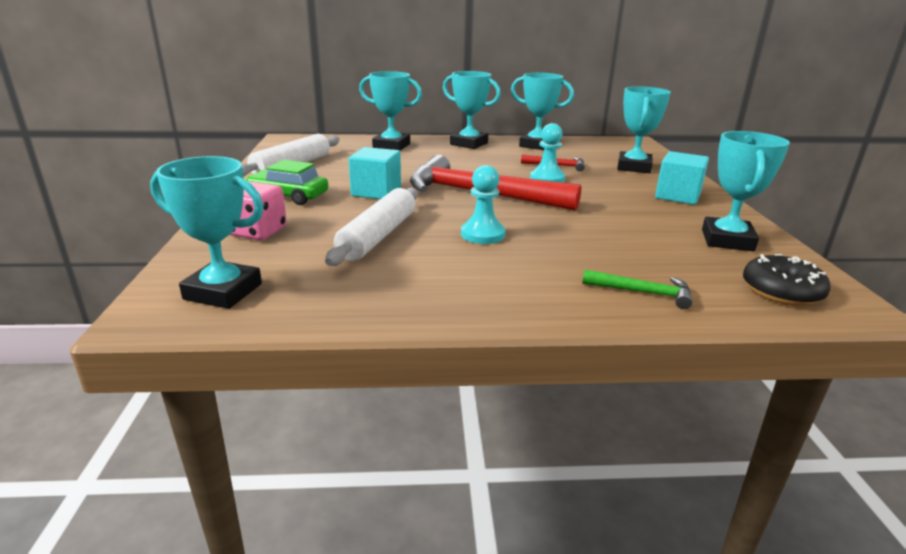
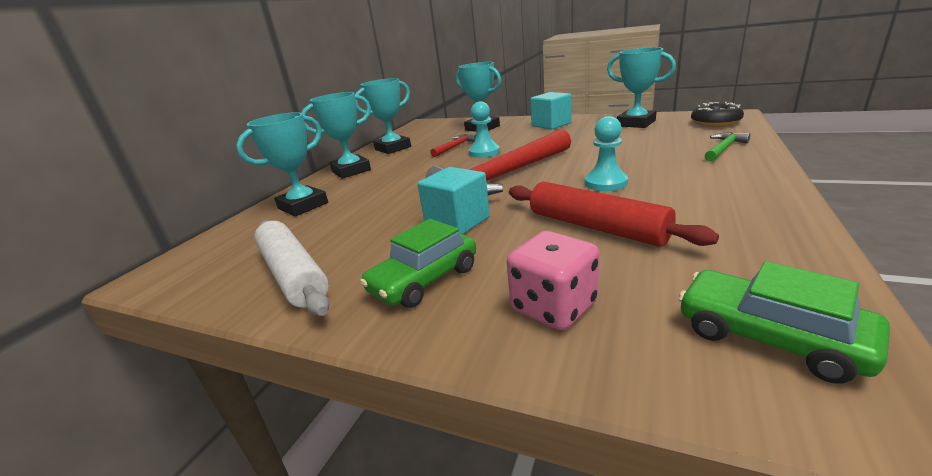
camera: 60 degrees left, 0 degrees up
(223, 291) = (769, 337): turquoise trophy -> green car
(378, 236) = (596, 227): white rolling pin -> red rolling pin

